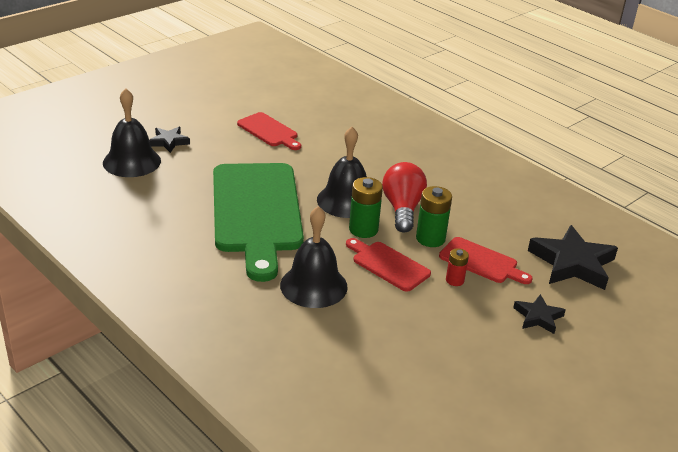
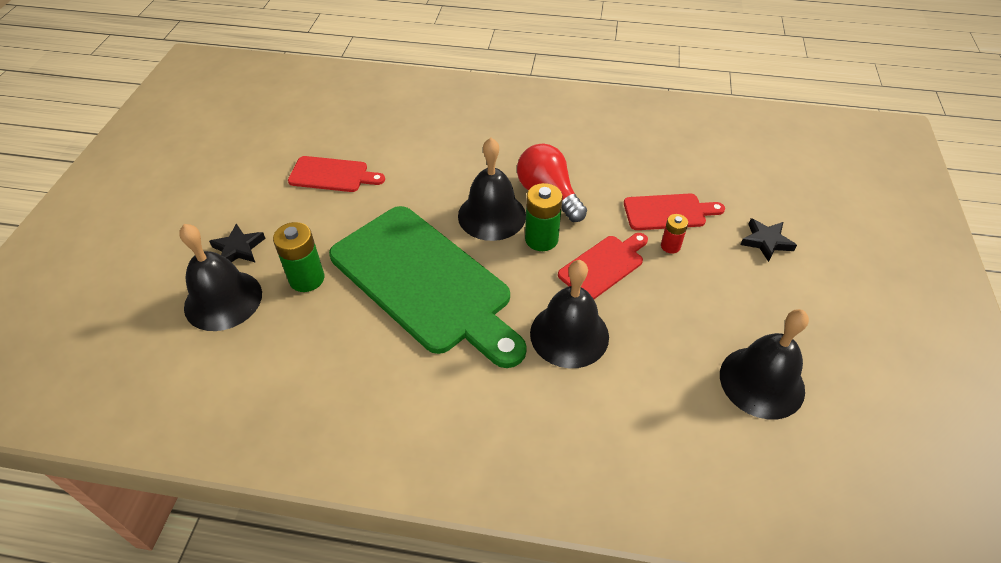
camera: 35 degrees left, 15 degrees up
(388, 265) = (603, 266): red cutting board -> red cutting board turned 135 degrees clockwise
(415, 383) = (762, 382): none -> black bell
(430, 238) = (605, 213): green battery -> green battery (307, 279)
(572, 263) = (729, 170): black star -> none

